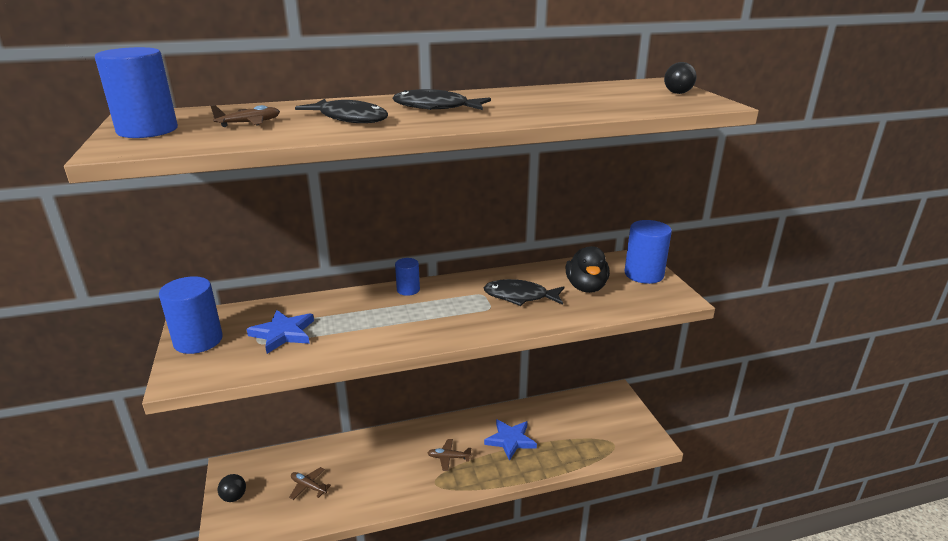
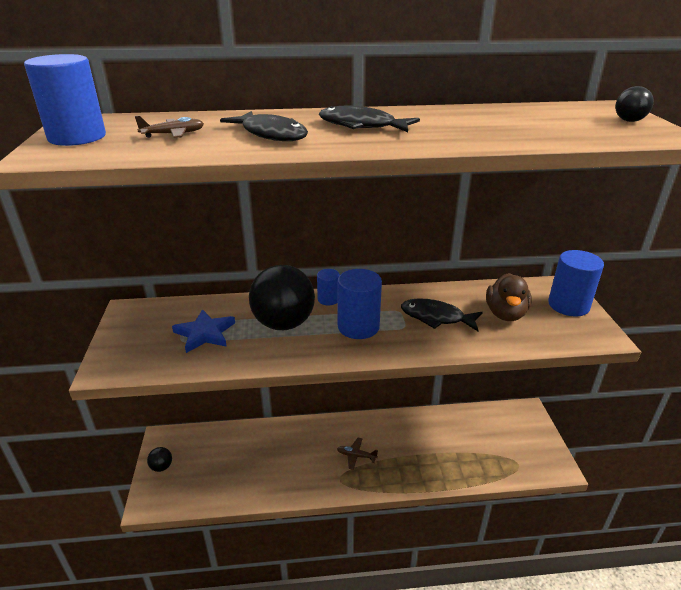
camera: 10 degrees right, 5 degrees up
(198, 340) = (129, 332): blue cylinder -> blue cylinder (358, 327)
(308, 486) = (226, 466): brown plane -> none
(366, 316) = (283, 324): none -> black ball
(510, 440) = (417, 446): blue star -> none
(586, 287) = (505, 314): black duck -> brown duck

